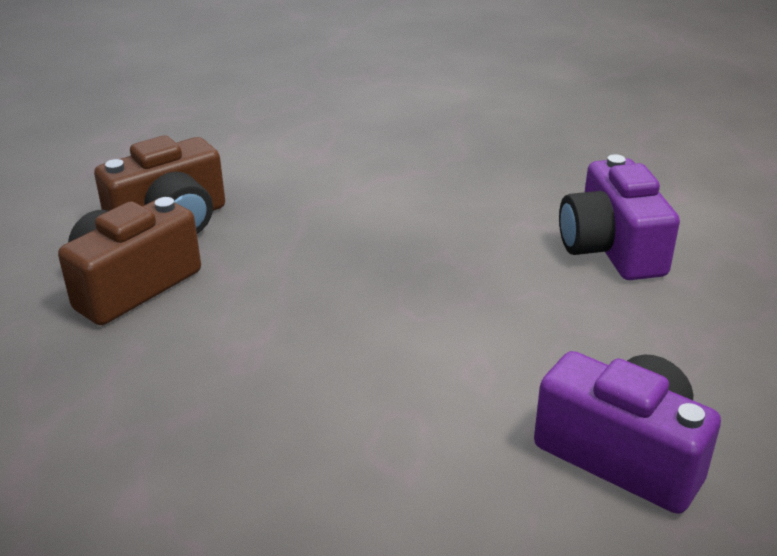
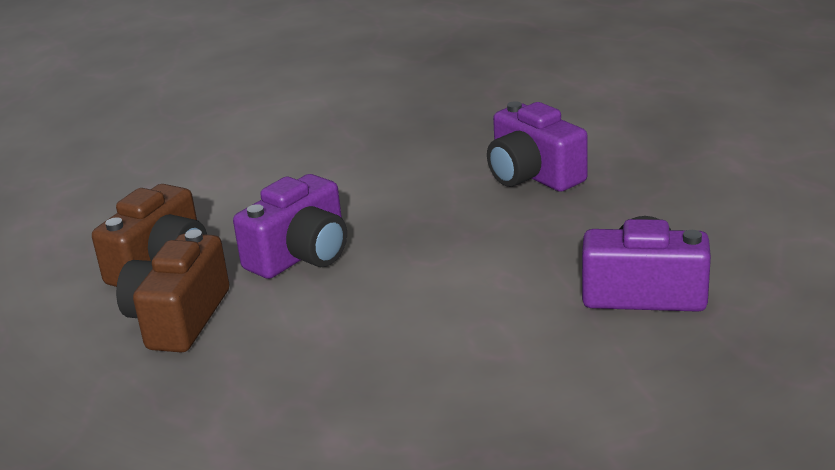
camera: 25 degrees left, 5 degrees down
(298, 257) = (301, 255): none -> purple camera

